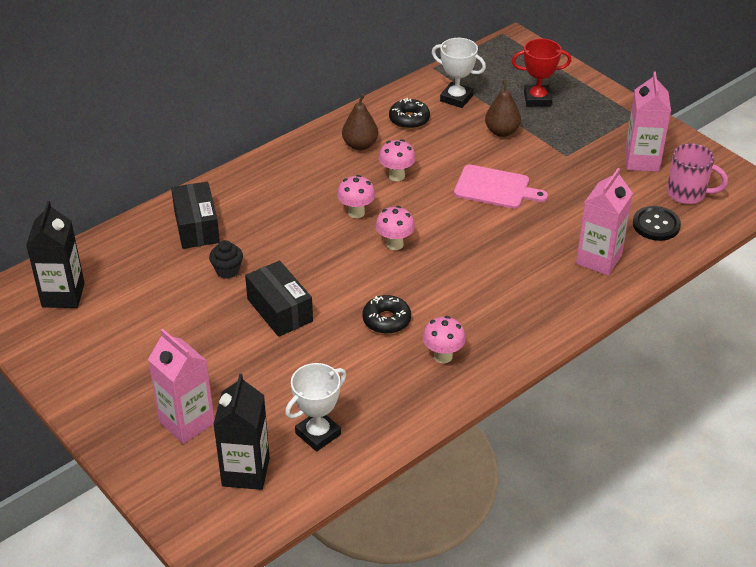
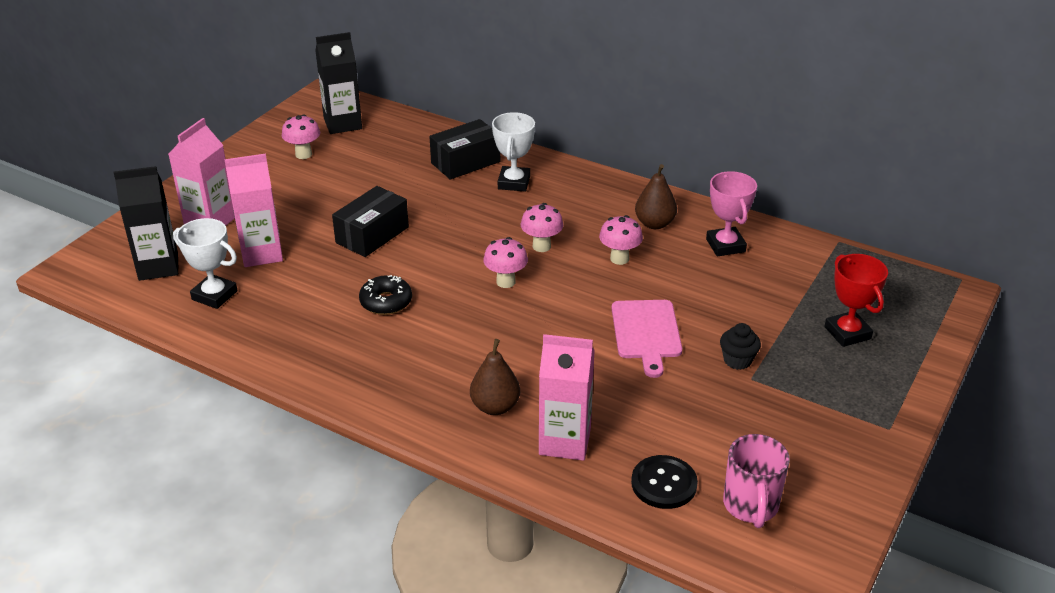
camera: 70 degrees right, 5 degrees down
(227, 270) = (413, 193): black cupcake -> black cupcake (737, 360)
(409, 119) = (725, 245): black donut -> pink trophy
(443, 356) = (347, 351): pink mushroom -> pink mushroom (303, 154)
(456, 98) = (793, 270): white trophy -> white trophy (514, 182)
(502, 131) = (757, 317): brown pear -> brown pear (495, 407)
(641, 161) = (790, 449): pink carton -> pink carton (261, 253)

